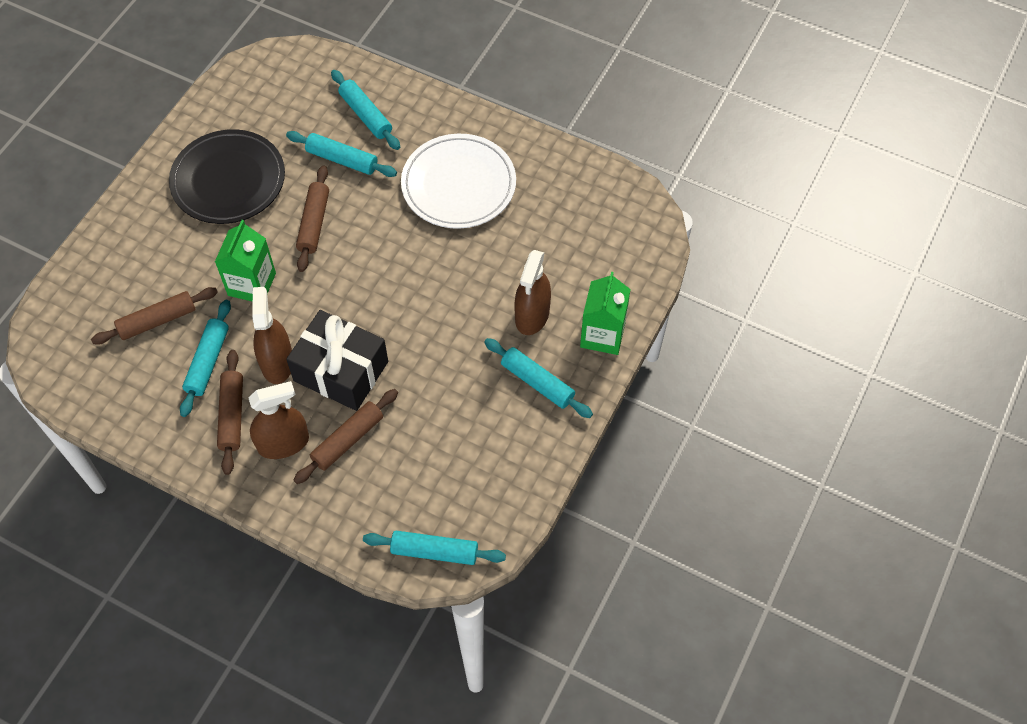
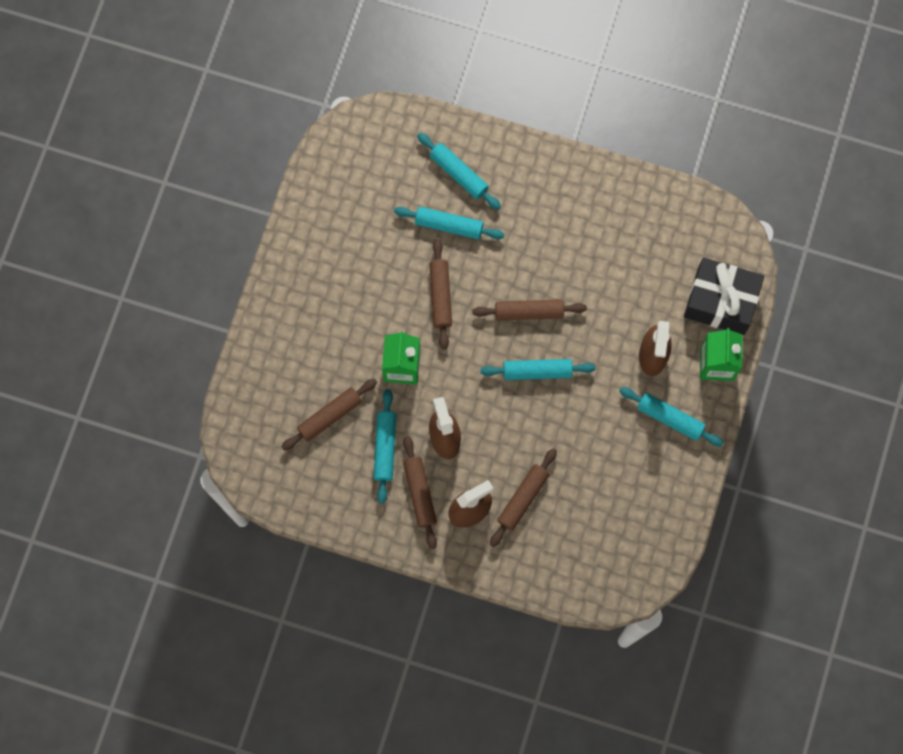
camera: 10 degrees left, 15 degrees up
(228, 180) = (351, 265): black plate -> none
(341, 371) = (501, 437): black gift -> black gift (720, 302)
(405, 252) = (529, 312): none -> brown rolling pin
(434, 551) = (617, 583): turquoise rolling pin -> turquoise rolling pin (537, 371)
(458, 185) = (560, 234): white plate -> none

